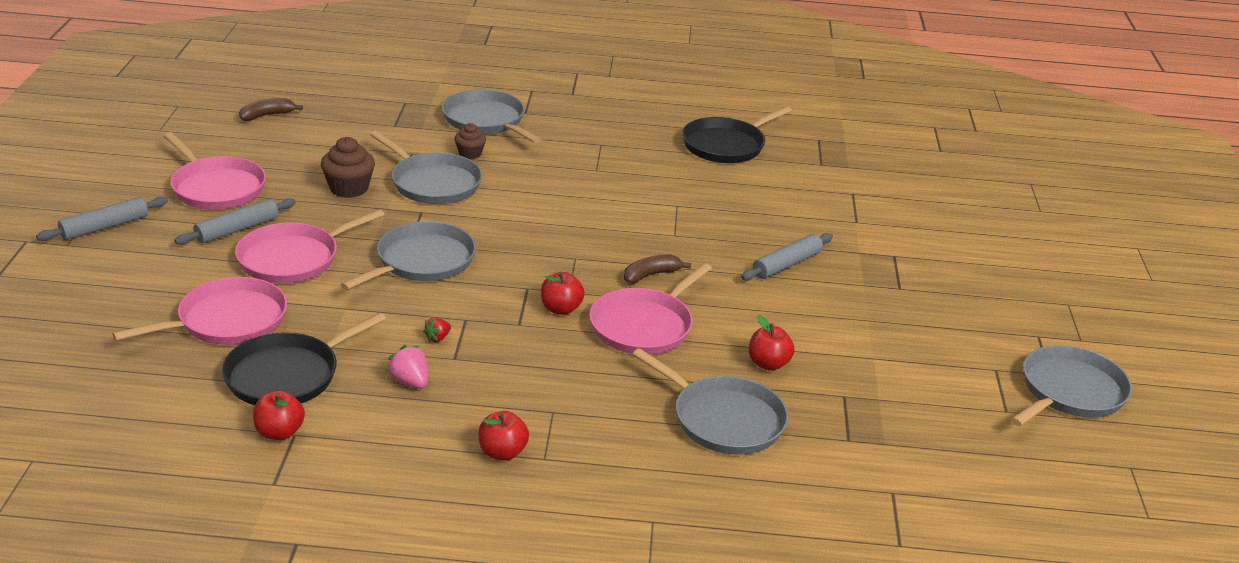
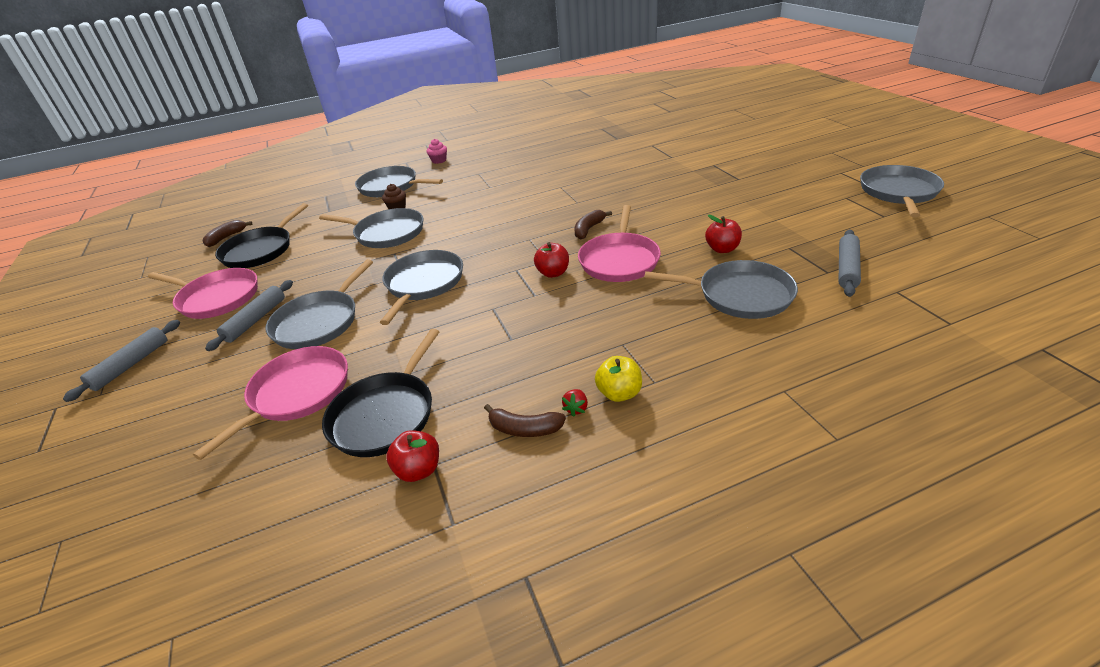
camera: 20 degrees left, 5 degrees up
(293, 258) = (319, 322): pink pan -> grey pan
(349, 188) = (326, 259): brown cupcake -> none
(392, 442) = (524, 429): none -> brown banana
(410, 382) = (493, 372): pink strawberry -> none
(437, 338) = (484, 330): red strawberry -> red strawberry (576, 408)
(502, 452) = (619, 393): red apple -> yellow apple
(572, 105) = (439, 160): none -> pink cupcake
(726, 145) = (554, 148): black pan -> black pan (260, 250)
(786, 264) = (662, 192): grey rolling pin -> grey rolling pin (847, 268)

